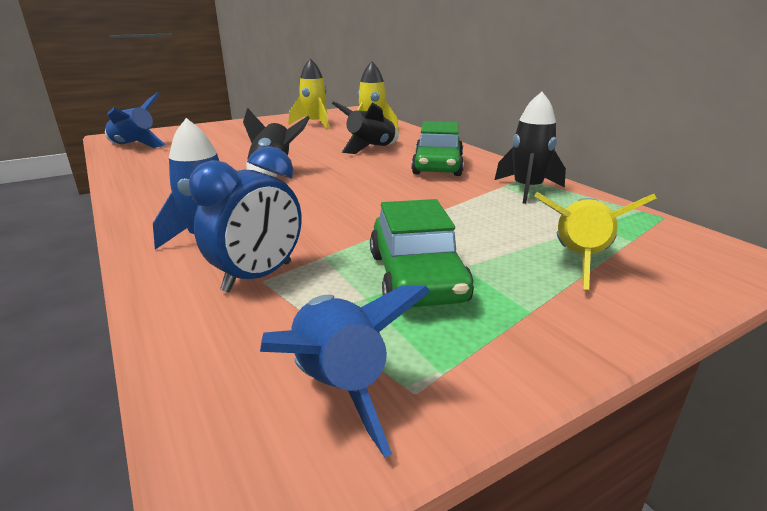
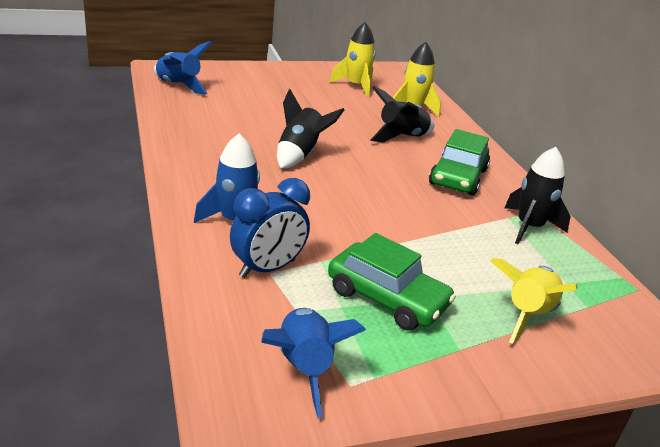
camera: 10 degrees right, 5 degrees up
(416, 277) = (387, 298): green car -> green car turned 60 degrees counterclockwise

